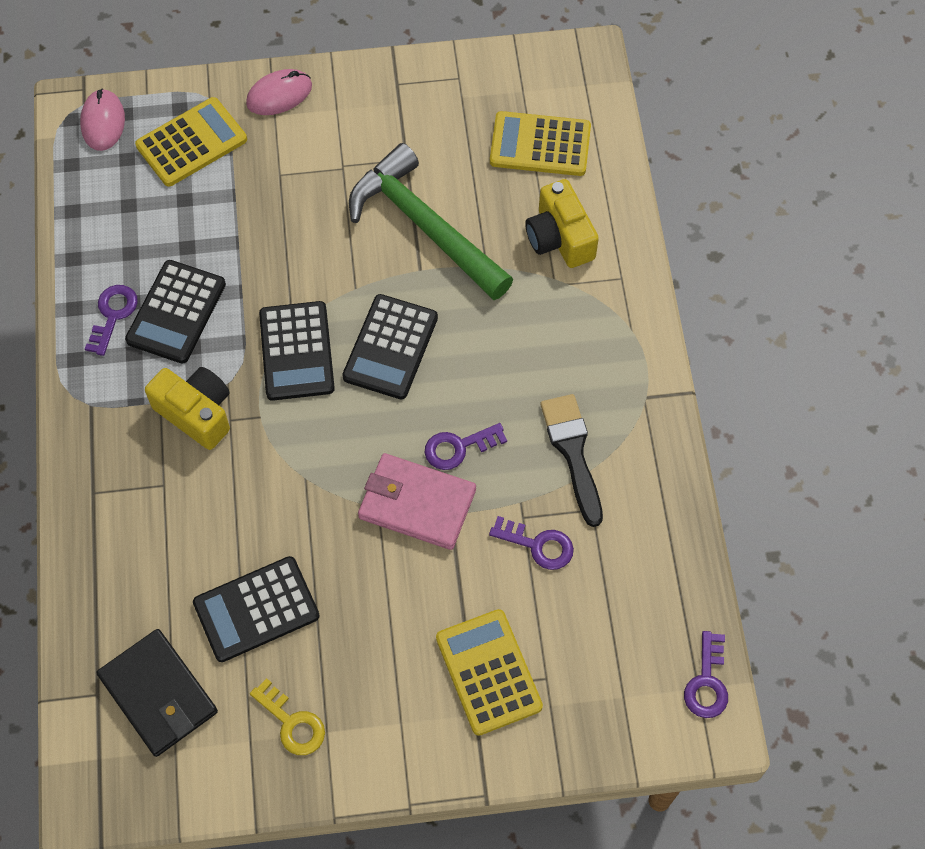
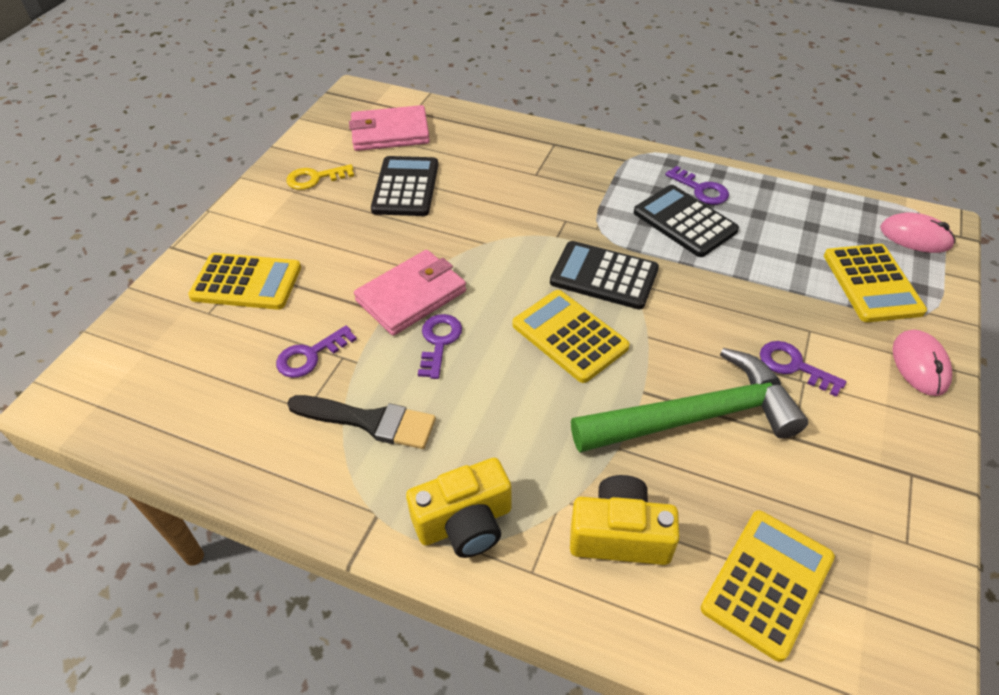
camera: 120 degrees right, 15 degrees down
(158, 694) = (390, 133): black wallet -> pink wallet
(196, 413) = (583, 205): yellow camera -> yellow camera (465, 523)
(390, 347) = (569, 336): black calculator -> yellow calculator
(707, 682) = (93, 414): purple key -> purple key (794, 366)

